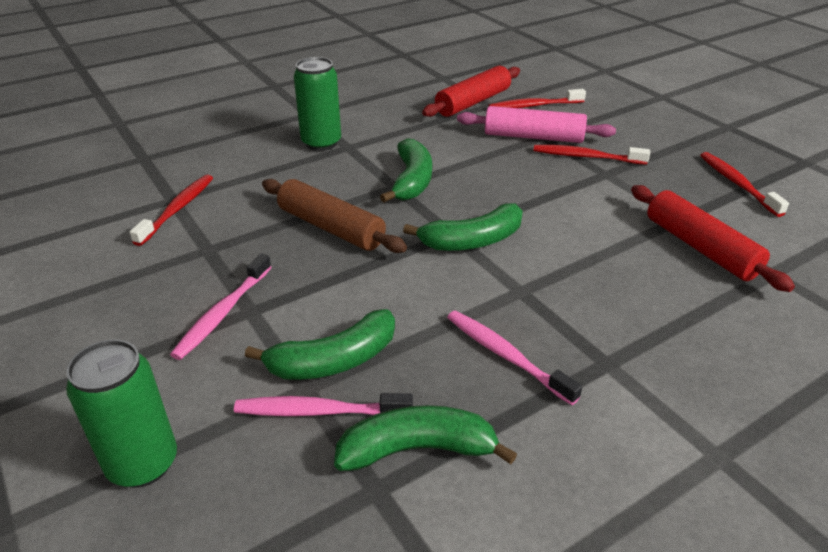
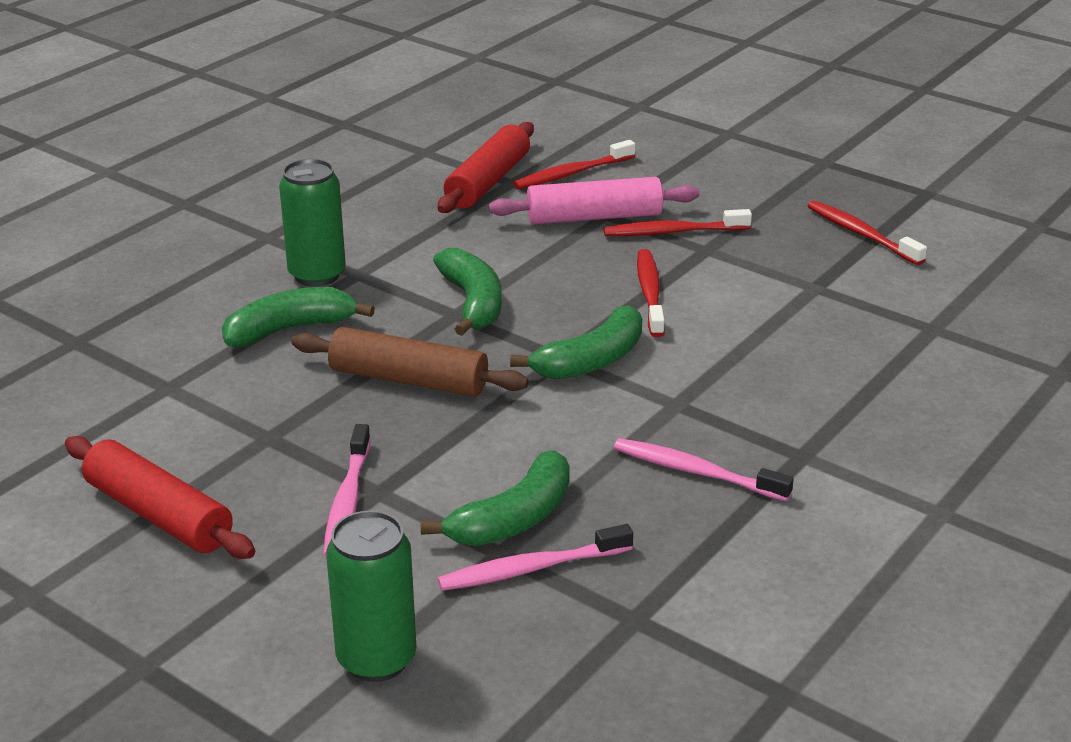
camera: 20 degrees left, 5 degrees down
(177, 209) = (186, 398): red toothbrush -> red toothbrush (650, 293)
(417, 449) = (655, 576): green banana -> green banana (290, 329)
(700, 248) = (849, 317): red rolling pin -> red rolling pin (159, 514)

